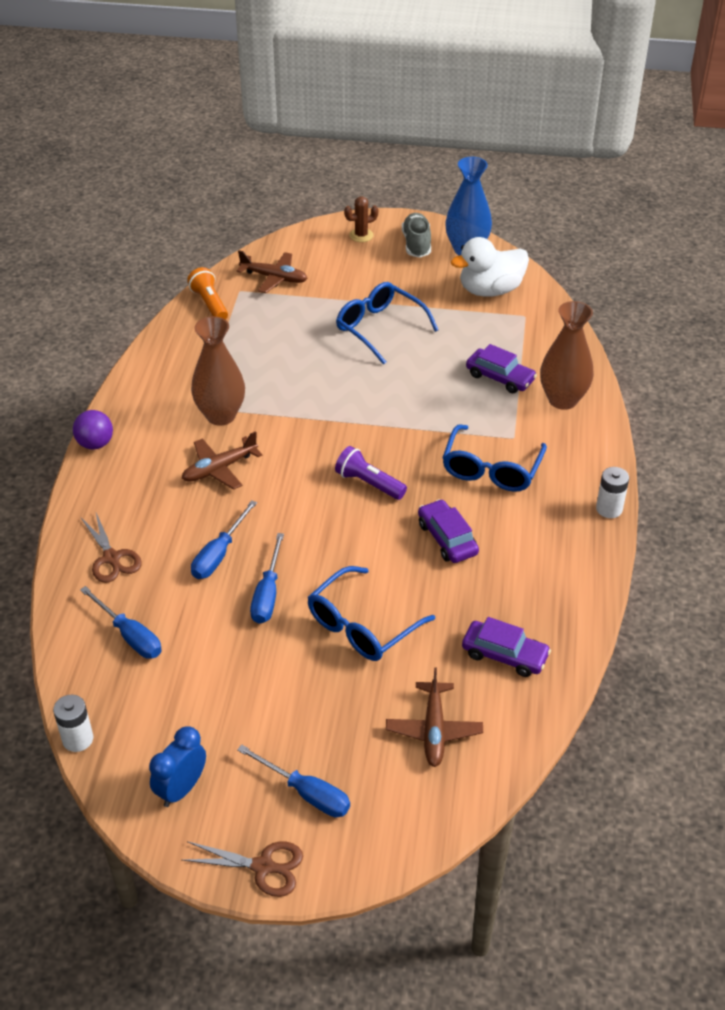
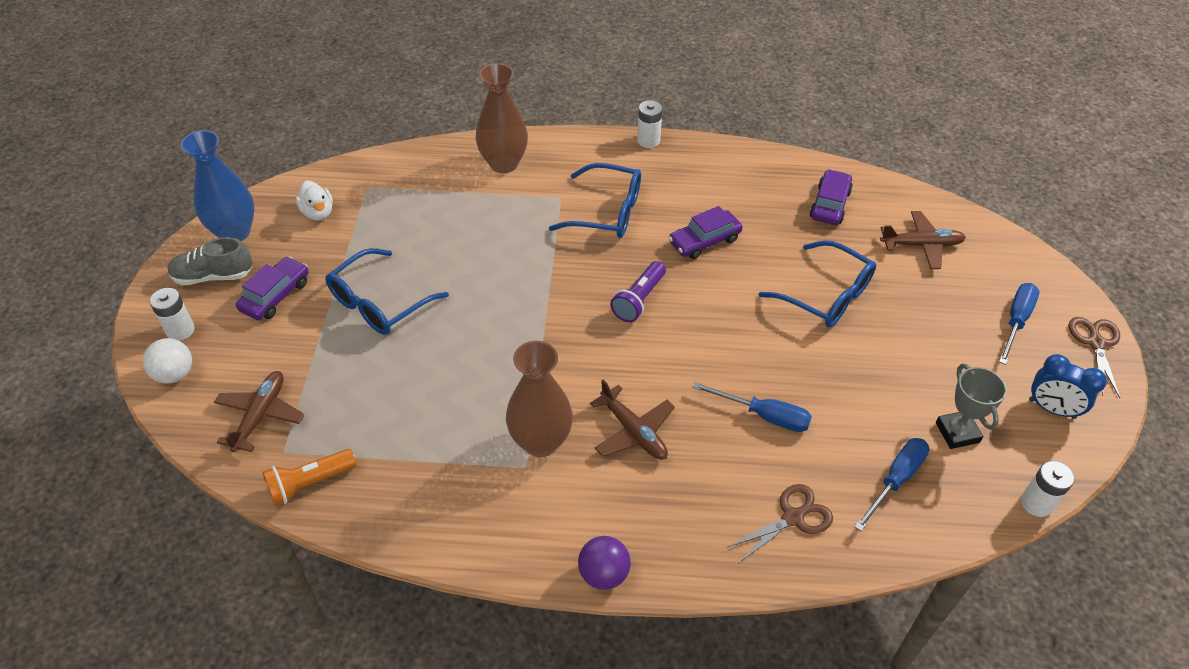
camera: 95 degrees left, 5 degrees up
(170, 696) = (957, 432): none -> grey trophy
(267, 594) = (807, 368): blue screwdriver -> none
(319, 238) = (175, 374): none -> white ball
(361, 235) = (180, 330): brown cactus -> white battery
(490, 290) = (318, 213): white duck -> white duck, size x0.57
(500, 377) = (470, 206): purple car -> purple car (275, 295)

